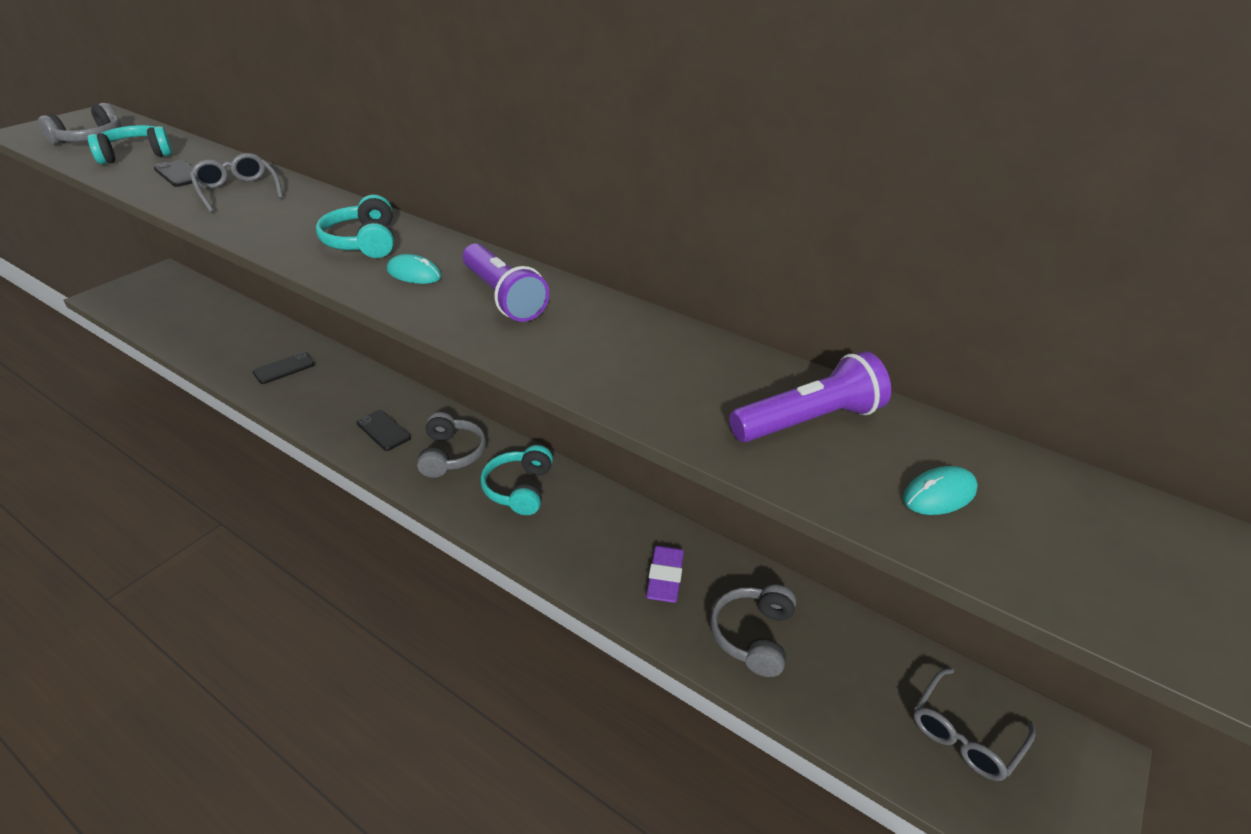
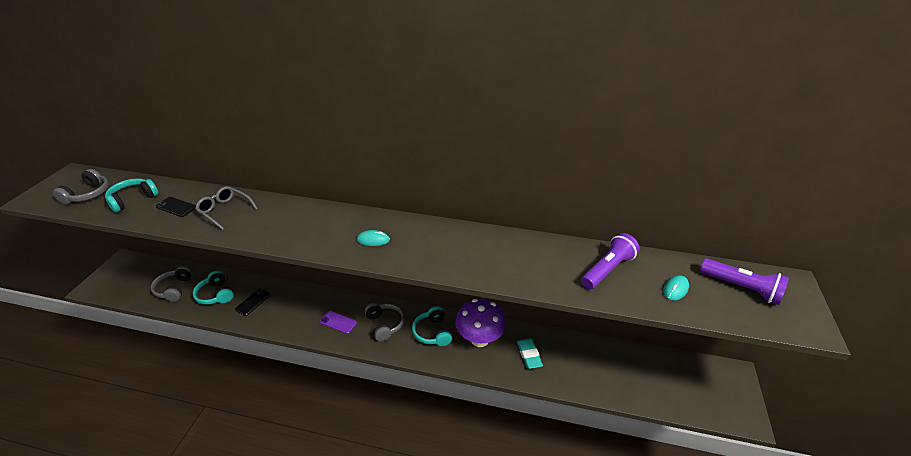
camera: 20 degrees left, 0 degrees up
(363, 242) = (329, 227): turquoise headphones -> turquoise headphones (215, 294)
(383, 430) = (338, 322): black phone -> purple phone
(503, 297) = (429, 242): purple flashlight -> purple flashlight (741, 288)
(592, 524) = (479, 339): none -> purple mushroom
(665, 577) = (529, 355): purple eraser -> turquoise eraser
(753, 636) = (582, 369): grey headphones -> grey headphones (174, 289)
(965, 733) = (686, 382): grey glasses -> none

